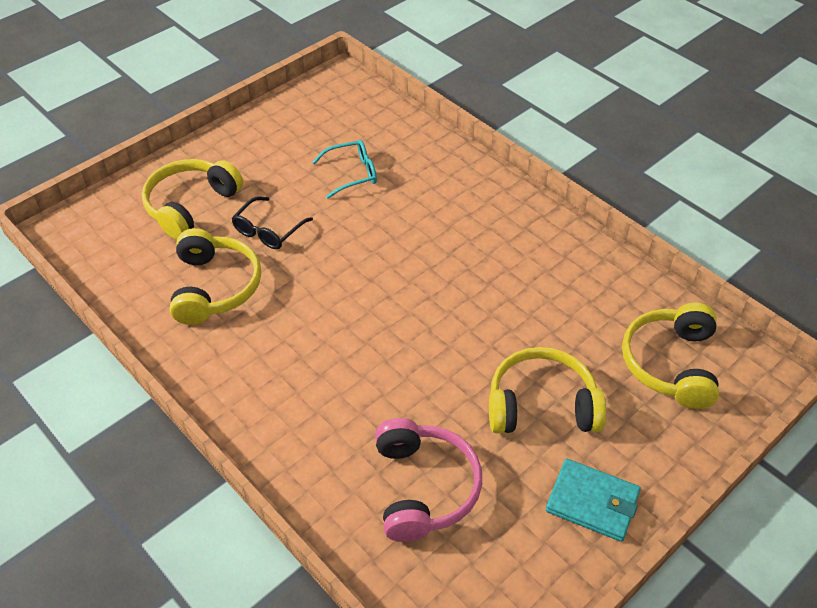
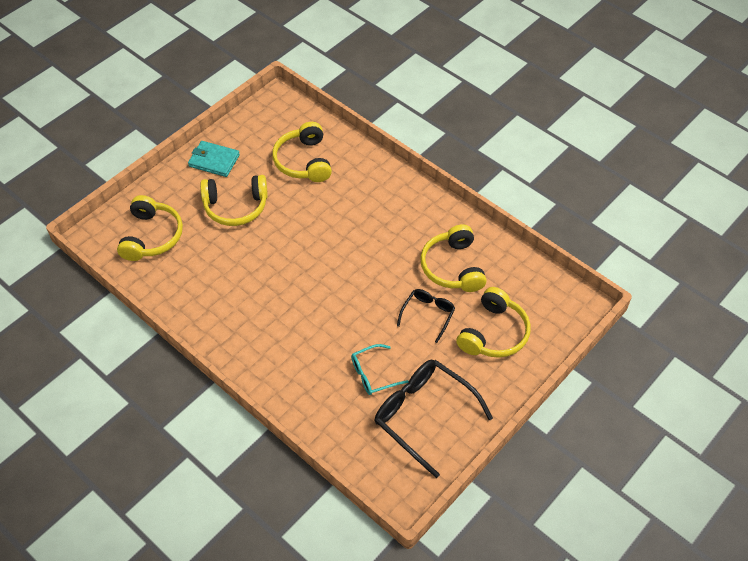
camera: 175 degrees right, 5 degrees up
(302, 134) = (424, 415): none -> black glasses
(424, 487) = (303, 161): pink headphones -> yellow headphones

